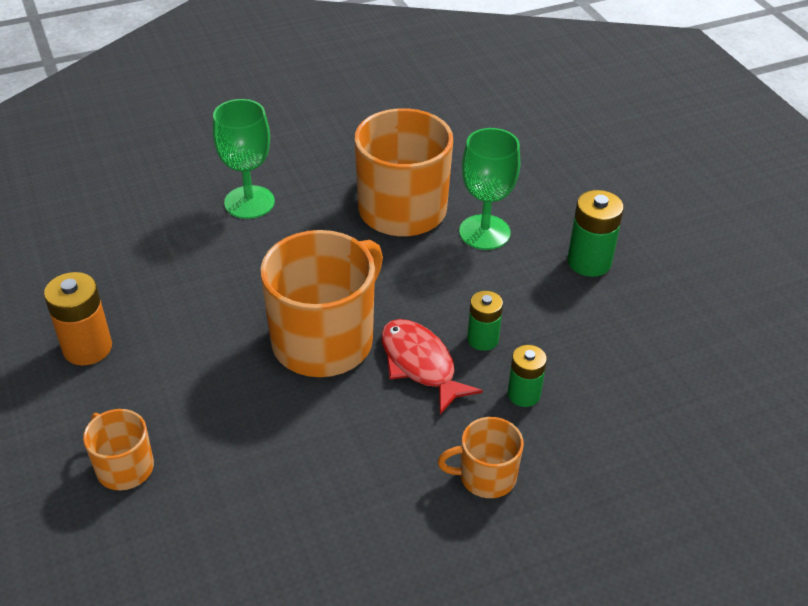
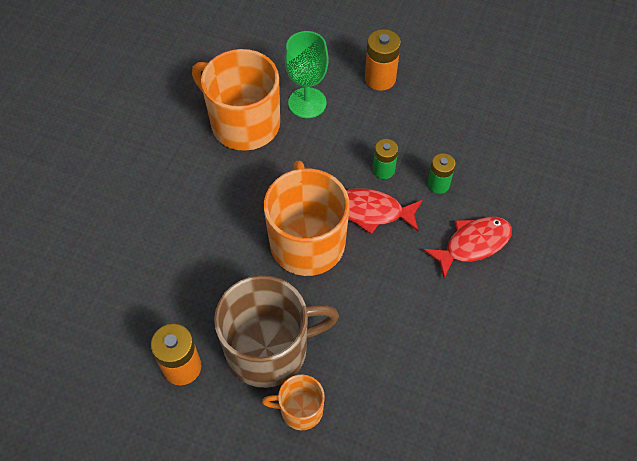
camera: 45 degrees left, 15 degrees up
(170, 396) = (269, 349): none -> brown mug
(249, 202) = (148, 192): green goblet -> none
(485, 476) = (473, 244): orange mug -> red fish
(589, 262) = (380, 79): green battery -> orange battery

